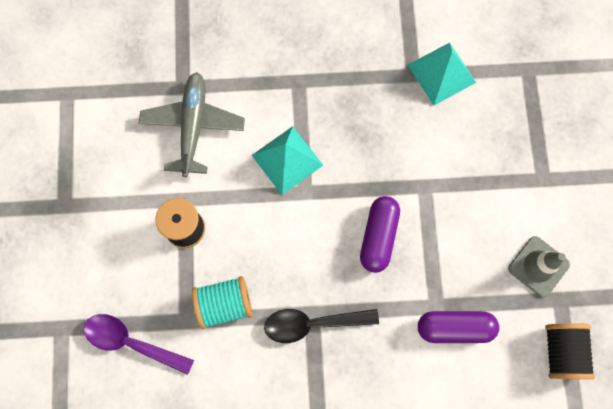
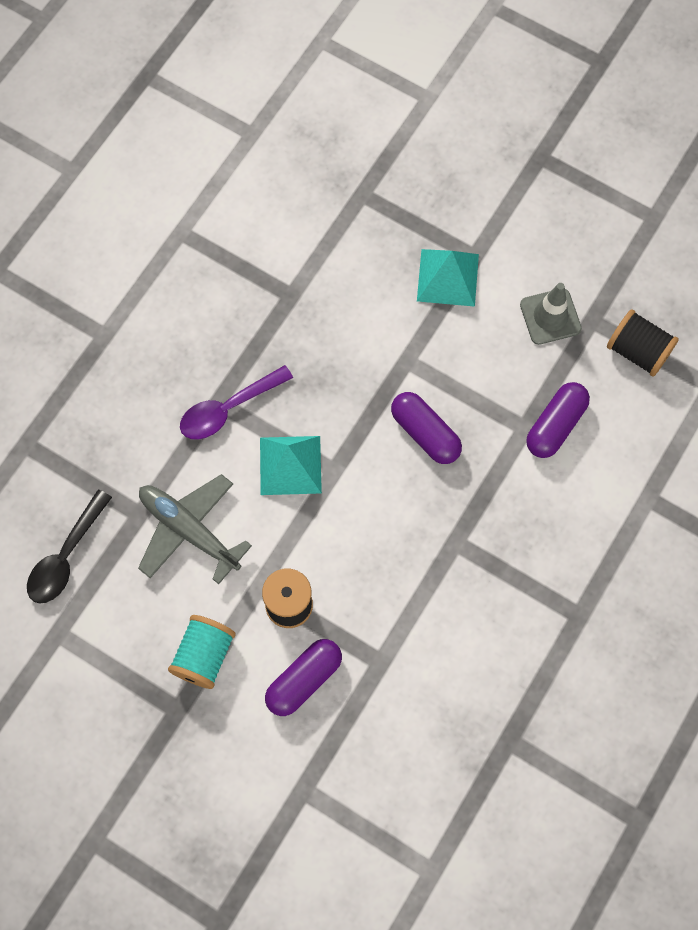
camera: 55 degrees left, 5 degrees down
(131, 342) = (365, 728): purple spoon -> purple spoon (228, 409)
(138, 275) = (304, 680): none -> purple capsule
(224, 304) = (390, 616): turquoise spool -> turquoise spool (204, 656)
(312, 323) = (465, 547): black spoon -> black spoon (66, 556)
(441, 73) = (309, 270): turquoise pyramid -> turquoise pyramid (447, 277)

